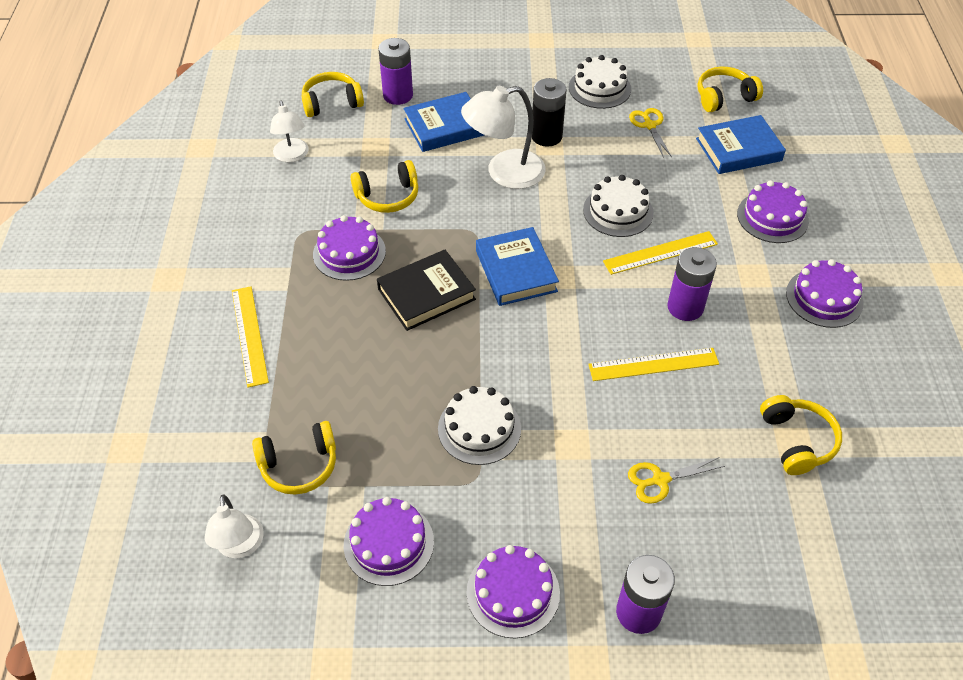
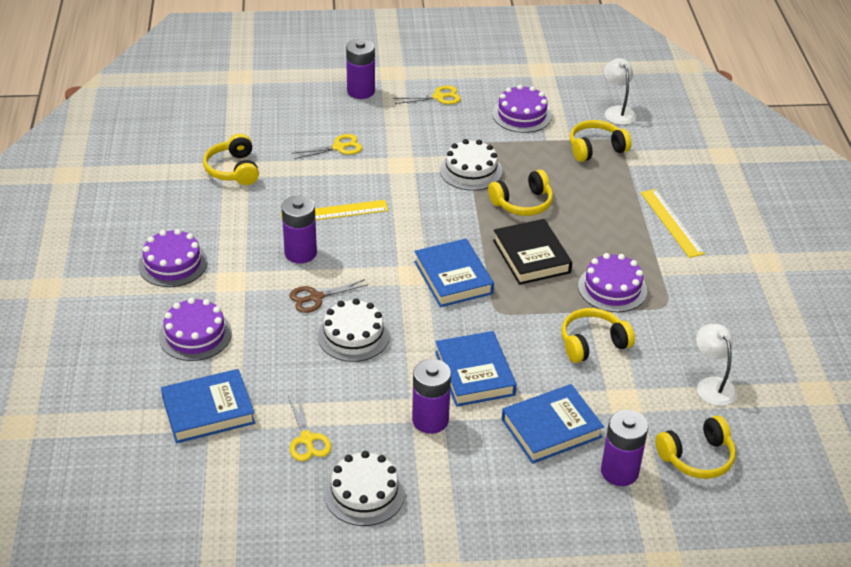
camera: 175 degrees right, 10 degrees down
(426, 294) = (531, 256): black book -> black book turned 75 degrees counterclockwise
(504, 173) = (474, 373): white lamp -> blue book
(513, 592) = (438, 97): purple cake -> yellow scissors
(546, 136) = (430, 420): black battery -> purple battery
(660, 252) = (316, 297): yellow ruler -> brown scissors
(724, 97) = (206, 484): yellow headphones -> yellow headphones (522, 203)

